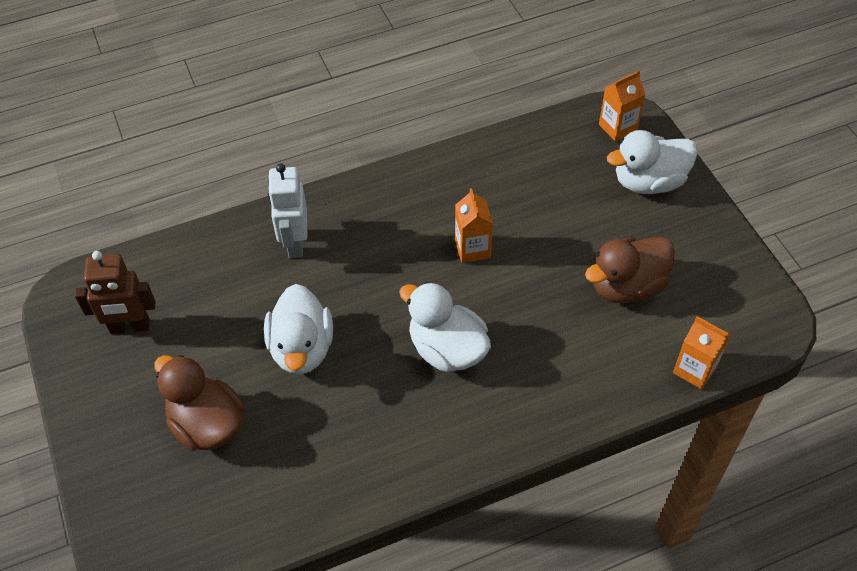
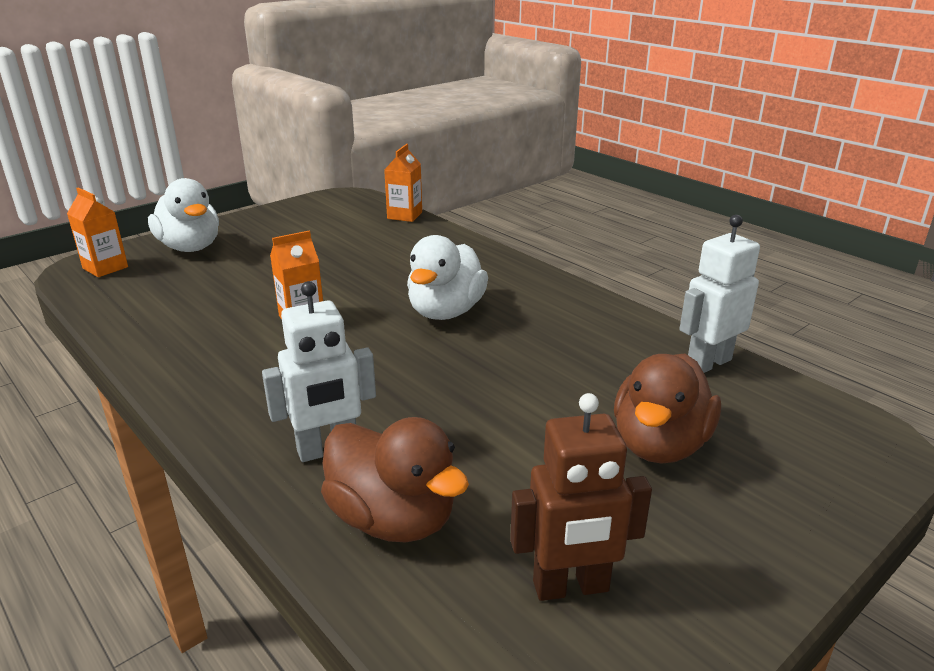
camera: 110 degrees left, 25 degrees down
(130, 327) = (571, 587): brown robot -> brown robot turned 105 degrees clockwise
(282, 515) = (708, 363): none -> white robot
(302, 349) = (501, 400): white duck -> none
(626, 286) = (328, 244): brown duck -> brown duck (393, 519)

